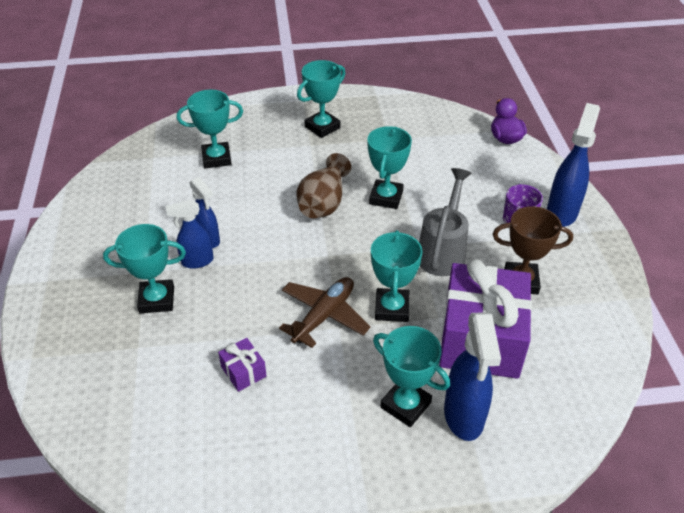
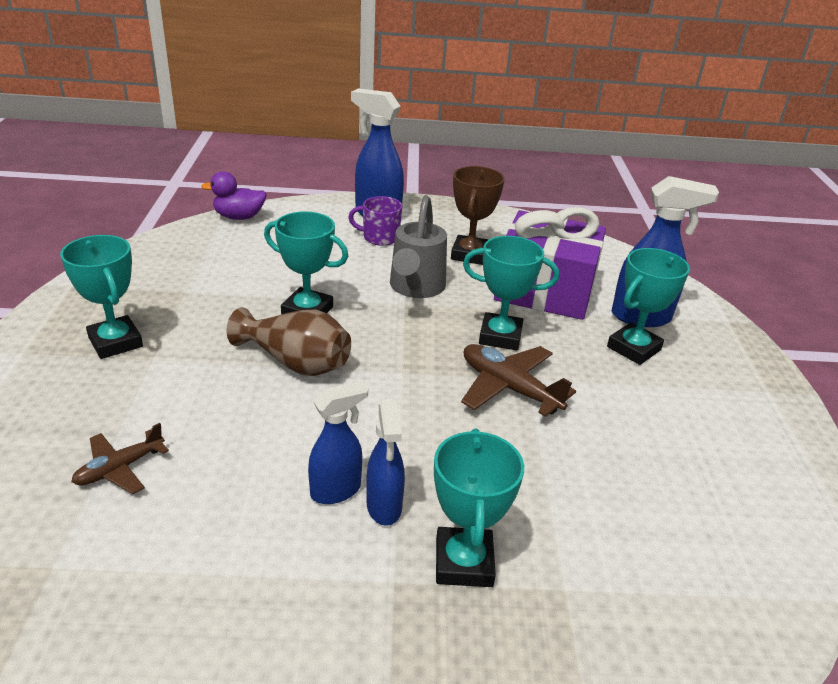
camera: 85 degrees left, 10 degrees down
(216, 158) = (120, 468): turquoise trophy -> brown plane
(243, 371) = (602, 468): purple gift -> none
(443, 251) = (415, 289): grey watering can -> grey watering can turned 105 degrees counterclockwise

